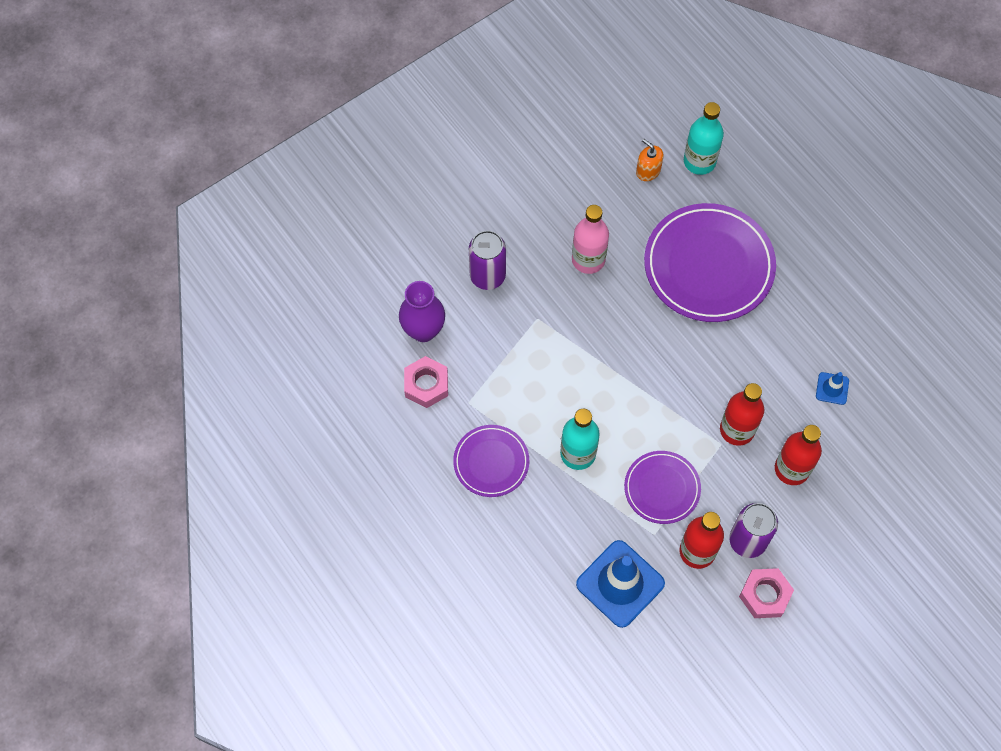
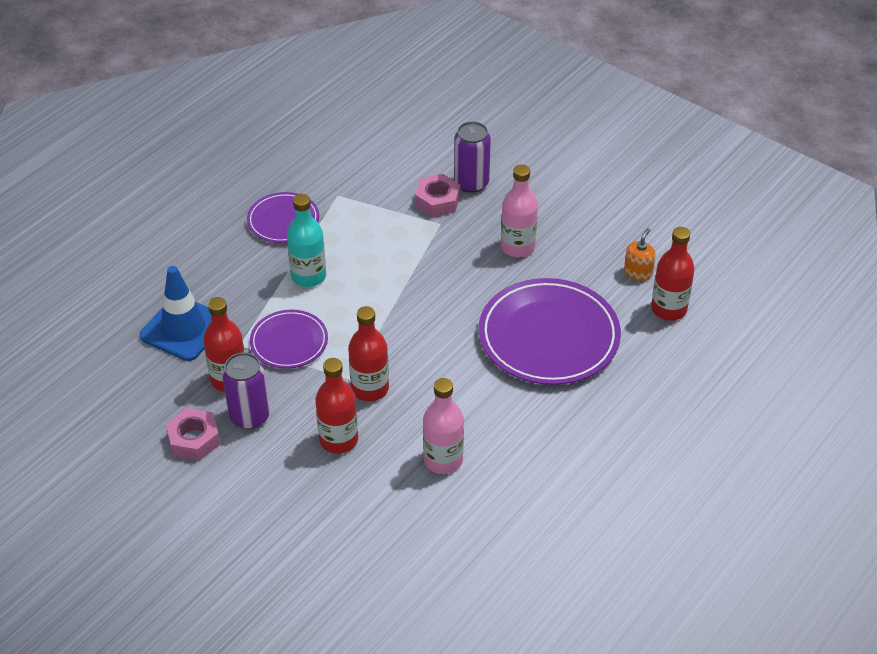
camera: 75 degrees right, 20 degrees down
(423, 330) = (400, 154): purple vase -> none
(426, 385) = (347, 166): pink nut -> pink nut (437, 201)
(699, 161) = (668, 309): turquoise bottle -> red bottle
(832, 388) = (443, 460): blue traffic cone -> pink bottle

